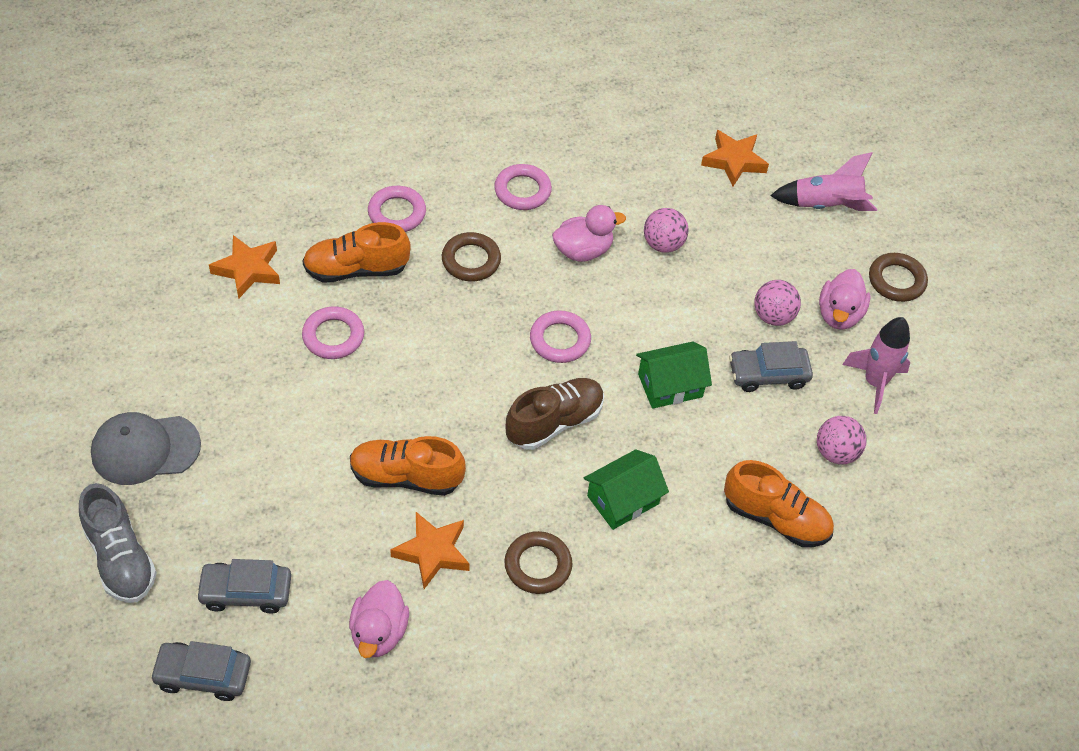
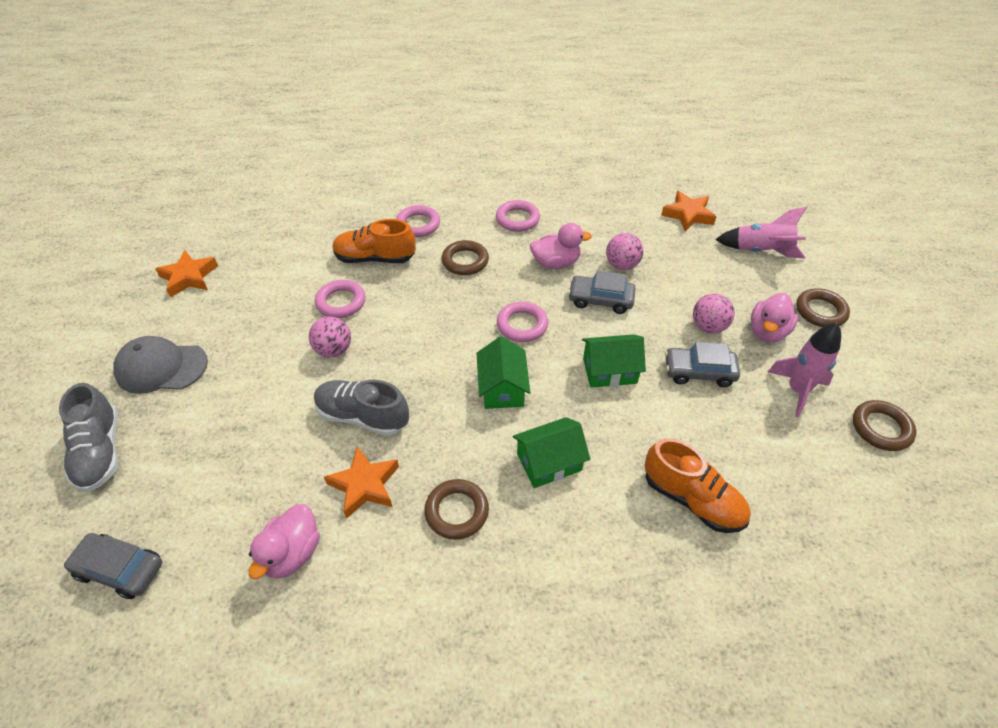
camera: 15 degrees right, 5 degrees down
(246, 592) = (190, 497): grey car -> grey car (600, 300)
(248, 270) = (294, 250): orange star -> orange star (189, 277)
(406, 477) = (362, 416): orange shoe -> grey shoe
(554, 422) = (502, 388): brown shoe -> green house
(836, 452) = (756, 446): pink ball -> pink ball (334, 350)
(961, 415) = (881, 428): none -> brown ring

